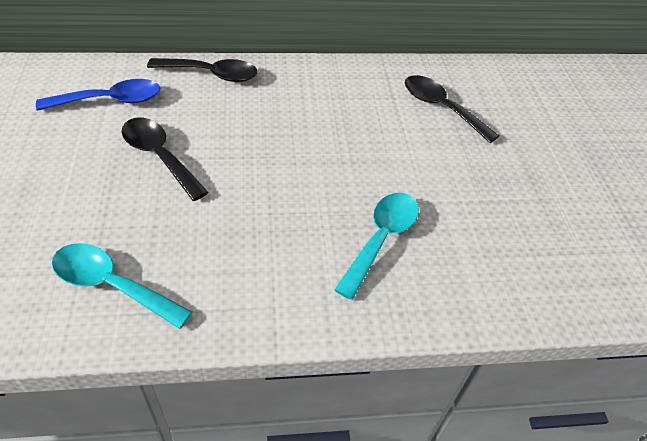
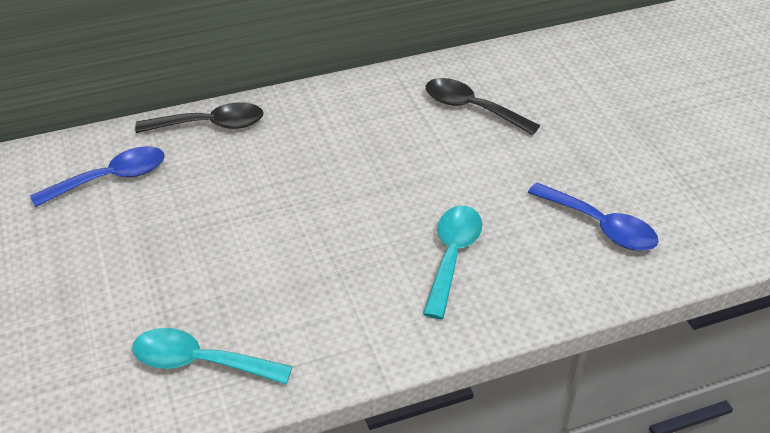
camera: 10 degrees left, 5 degrees down
(160, 156) = (192, 226): black spoon -> none
(531, 243) = (600, 226): none -> blue spoon

